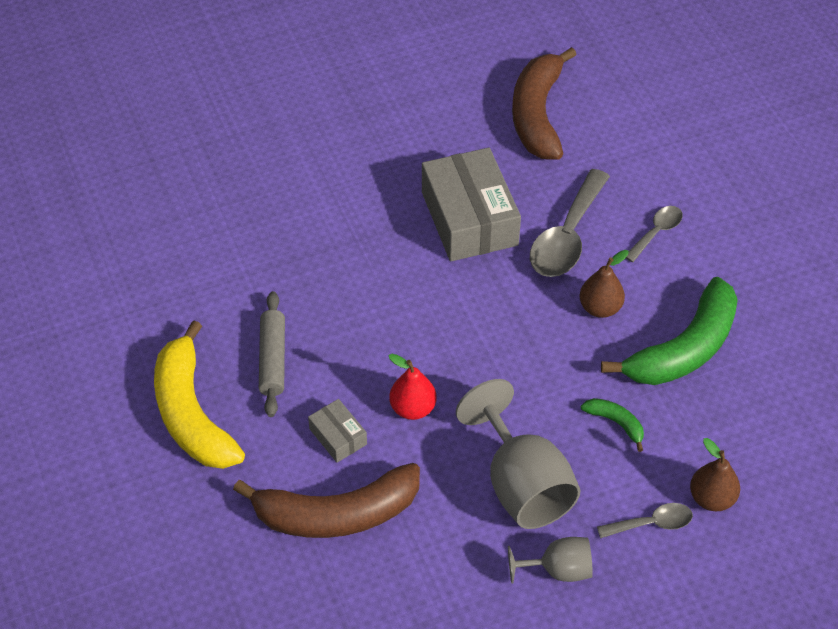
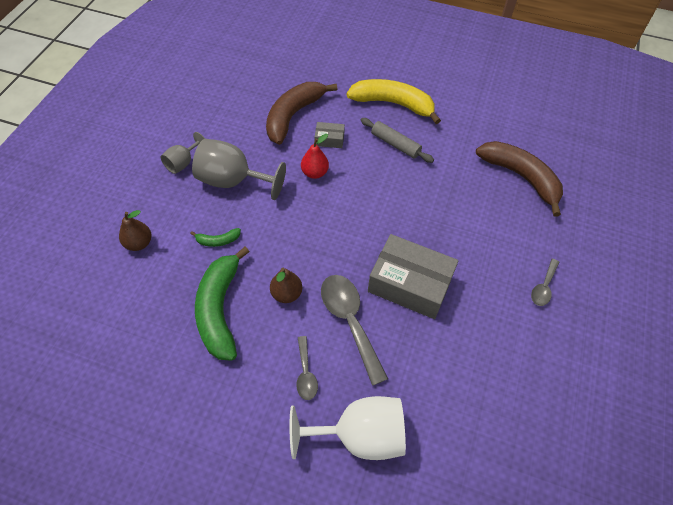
camera: 130 degrees right, 5 degrees up
(537, 115) = (467, 395): brown banana -> brown banana (521, 177)
(652, 523) = (158, 210): grey spoon -> grey spoon (543, 287)
(659, 160) = (359, 435): none -> white goblet

